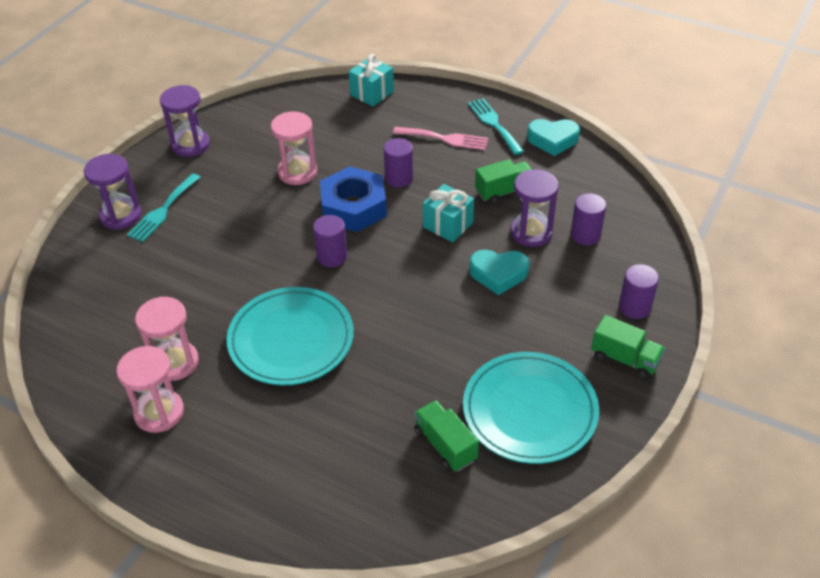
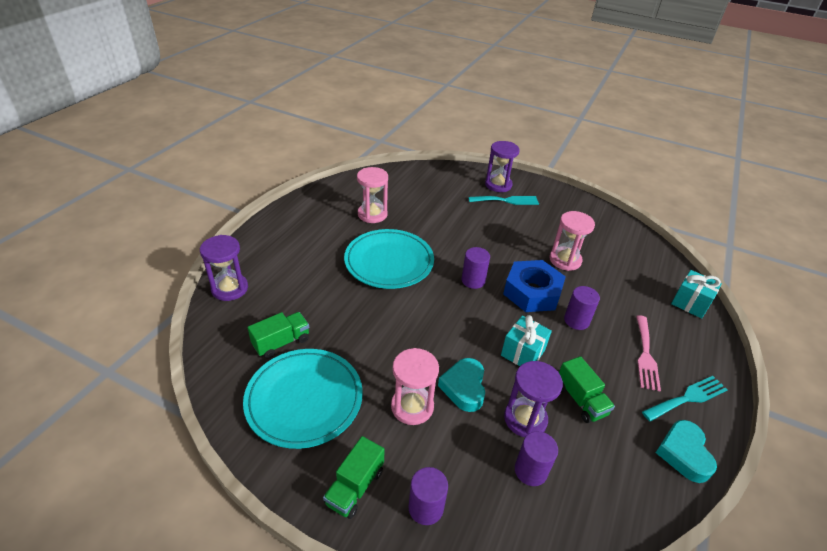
camera: 85 degrees right, 5 degrees down
(159, 412) = (334, 211): pink hourglass -> pink hourglass (412, 406)
(163, 210) = (507, 200): turquoise fork -> turquoise fork turned 150 degrees clockwise
(190, 145) = (578, 207): purple hourglass -> purple hourglass (230, 288)

